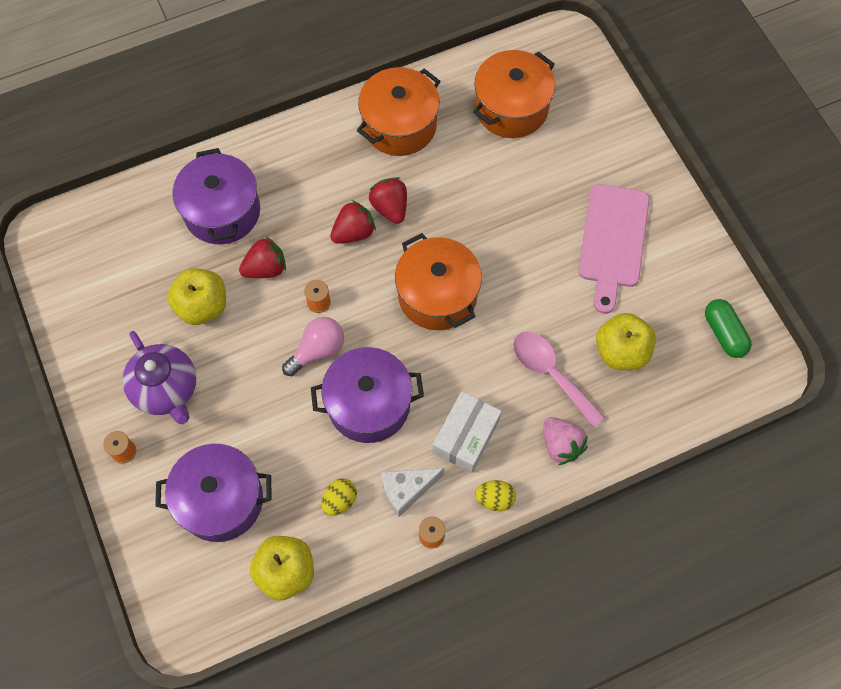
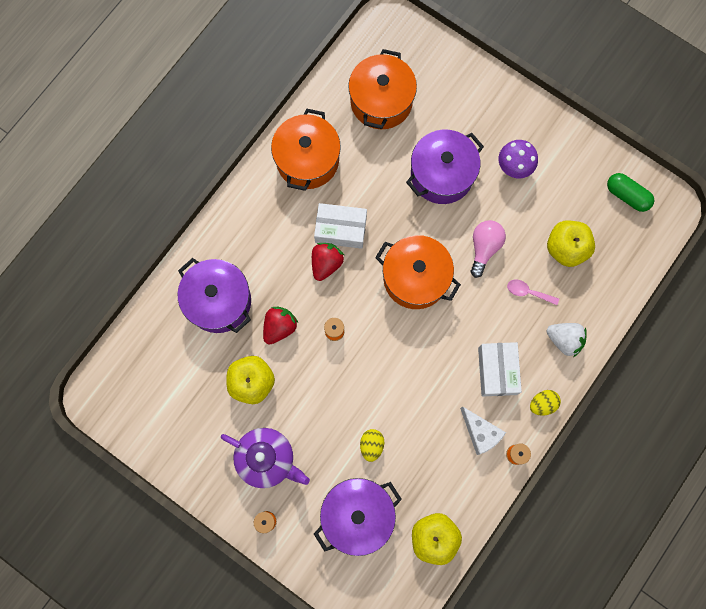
camera: 30 degrees left, 10 degrees up
(317, 350) = (356, 368): pink light bulb -> pink light bulb (484, 248)
(340, 500) = (439, 466): yellow egg -> yellow egg (371, 445)
(369, 404) = (417, 386): purple pot -> purple pot (442, 174)
(390, 207) = (340, 229): red strawberry -> white box
(407, 490) = (480, 433): white cheese -> white cheese turned 75 degrees counterclockwise
(551, 374) = (528, 292): pink spoon -> pink spoon, size x0.56
(561, 445) = (564, 340): pink strawberry -> white strawberry
(613, 241) = (514, 167): pink cutting board -> purple mushroom

